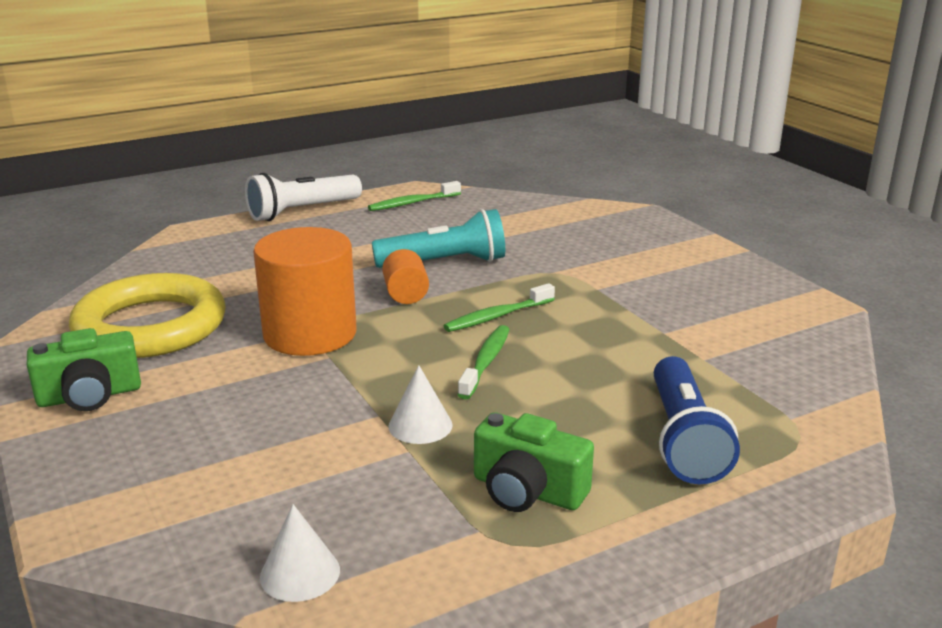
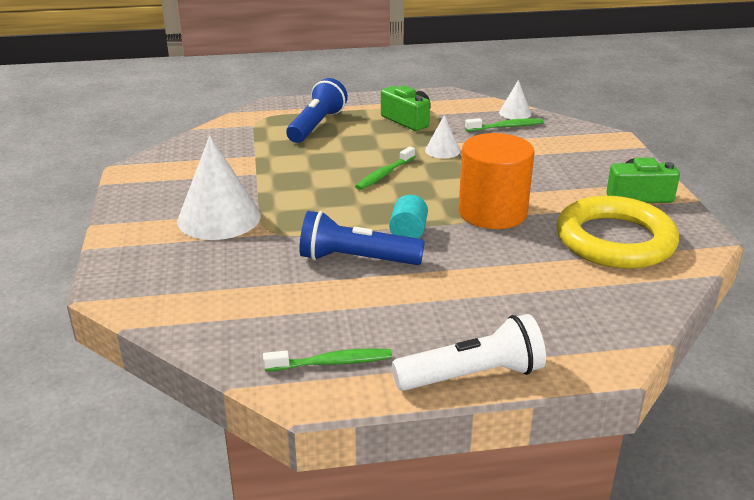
camera: 160 degrees left, 5 degrees up
(406, 295) = (408, 232): orange cylinder -> turquoise cylinder
(444, 263) = (357, 259): turquoise flashlight -> blue flashlight
(497, 316) = (353, 202): green toothbrush -> green toothbrush (506, 127)
(630, 275) = (219, 218): none -> white cone

